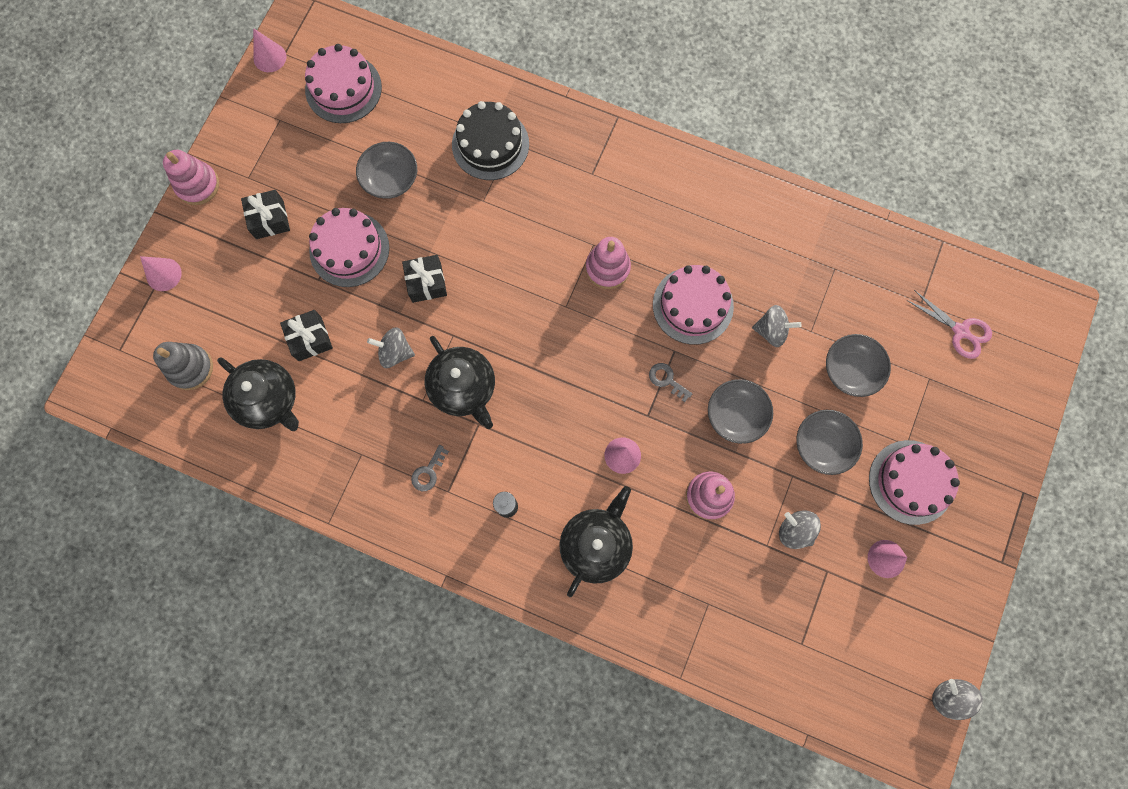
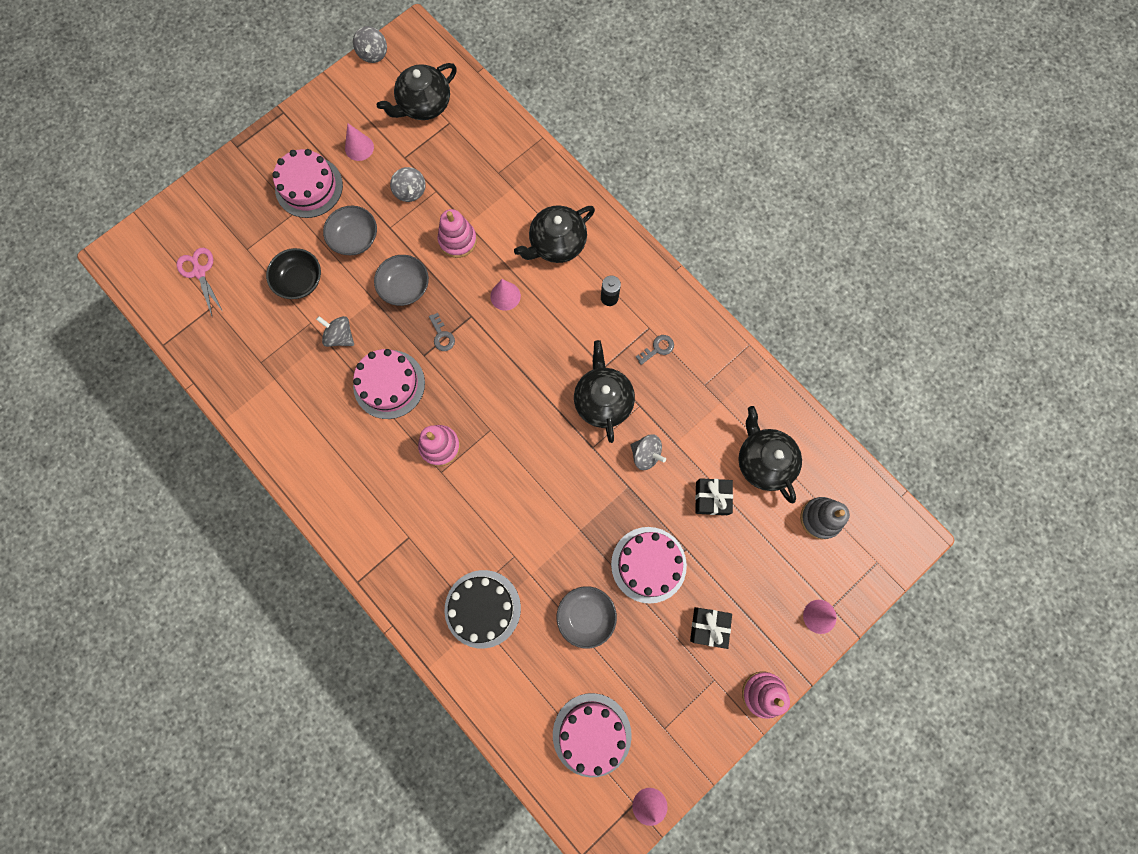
camera: 155 degrees left, 0 degrees up
(426, 283) = (595, 503): black gift -> none
(845, 654) = (424, 105): none -> black teapot
(851, 370) = (300, 281): grey bowl -> black bowl

